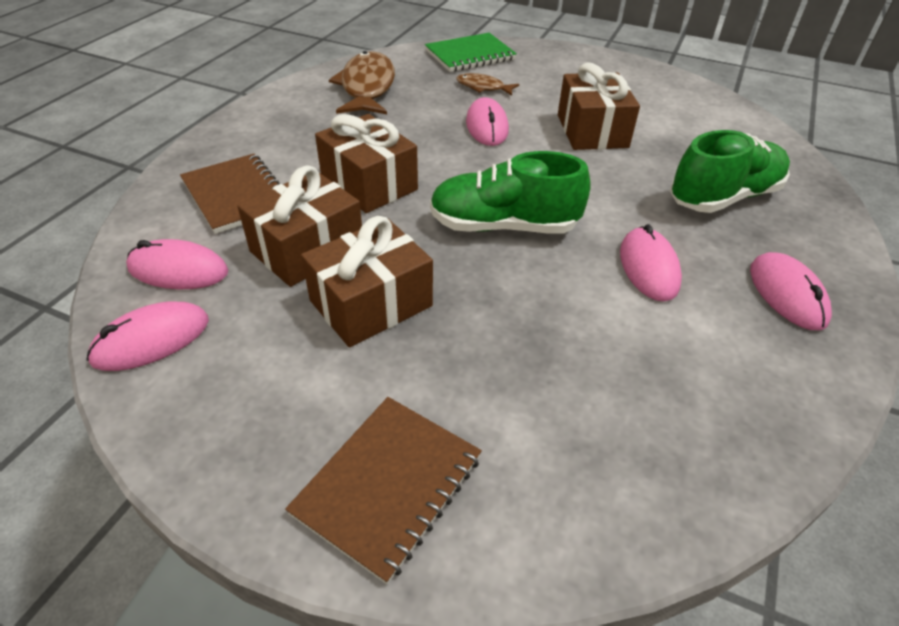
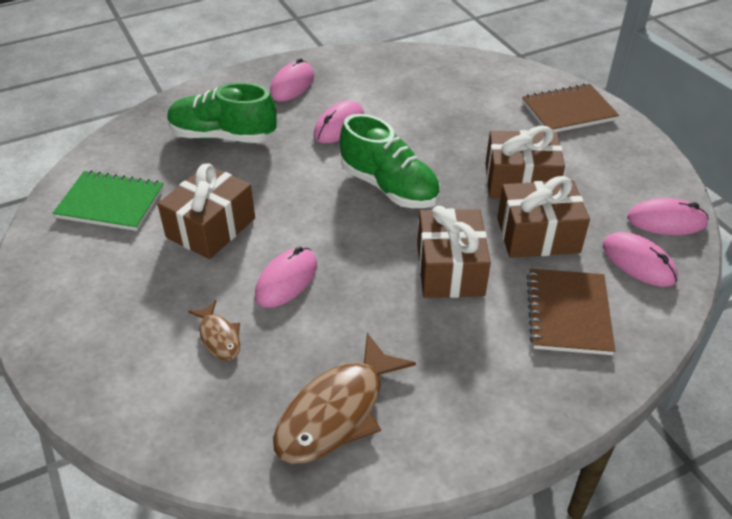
camera: 140 degrees left, 0 degrees up
(470, 55) = (153, 409): green notebook -> green notebook (111, 203)

